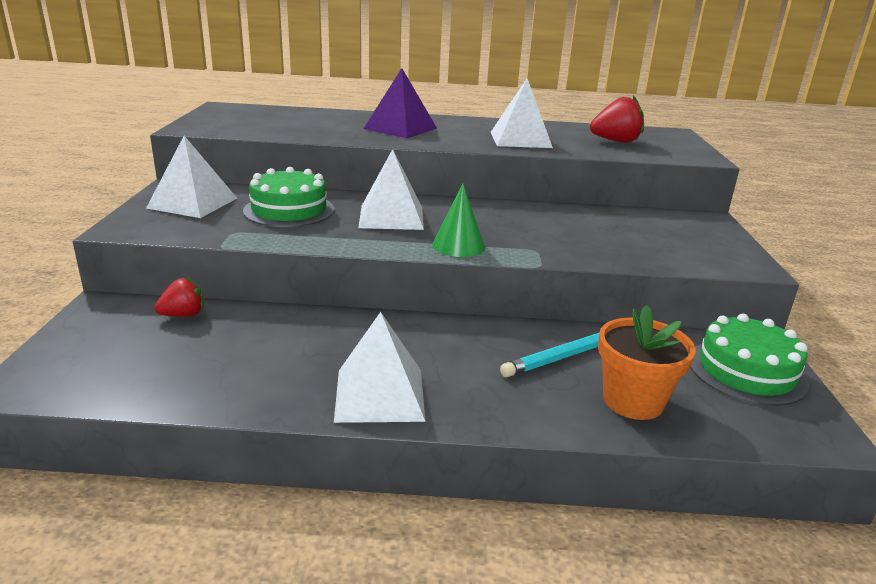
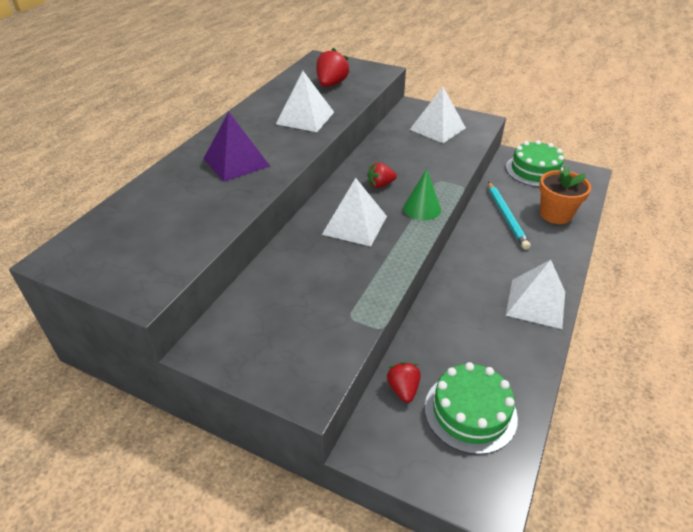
camera: 65 degrees left, 15 degrees up
(192, 203) = (261, 337): white pyramid -> white pyramid (437, 128)
(289, 210) = (313, 276): green cake -> green cake (470, 412)
(485, 220) = (380, 185): none -> red strawberry

